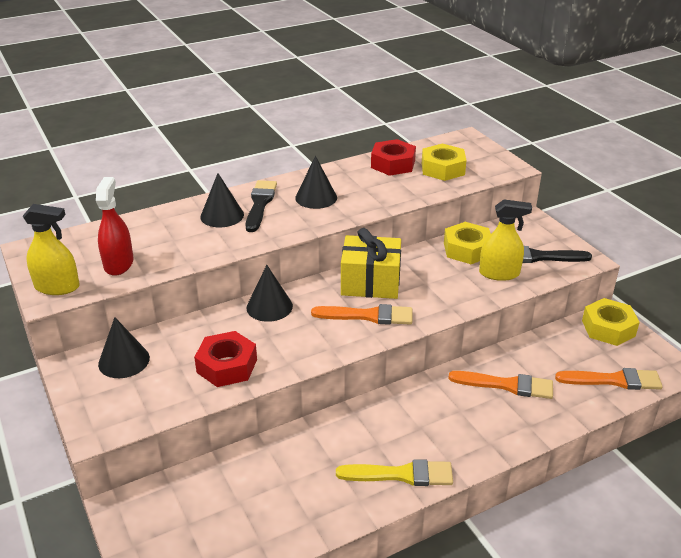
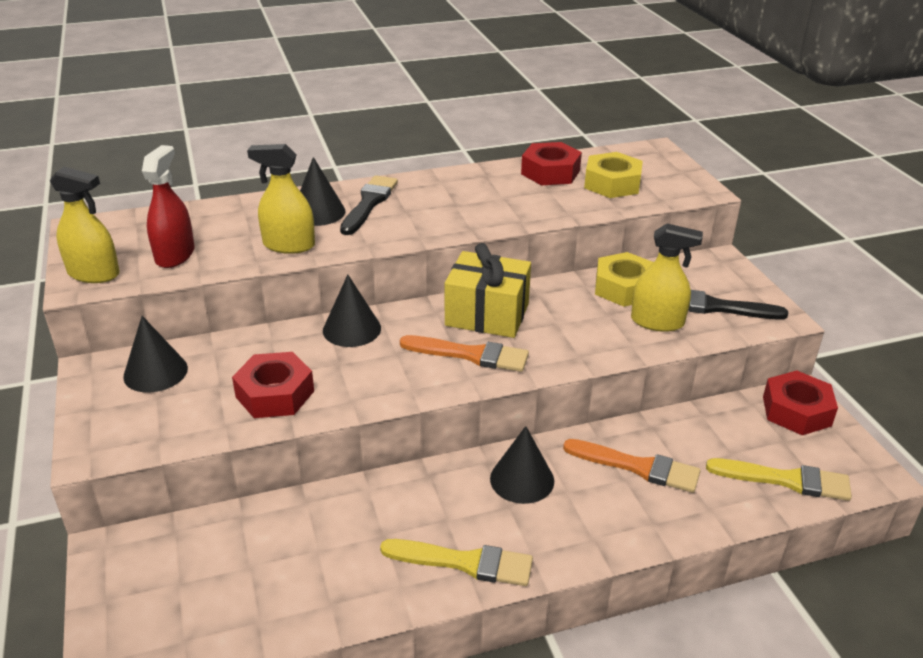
camera: 10 degrees right, 0 degrees up
(208, 245) = (289, 245): none -> yellow spray bottle
(316, 197) = (440, 202): black cone -> black cone (522, 479)
(608, 328) = (796, 411): yellow nut -> red nut
(613, 380) = (785, 480): orange brush -> yellow brush

